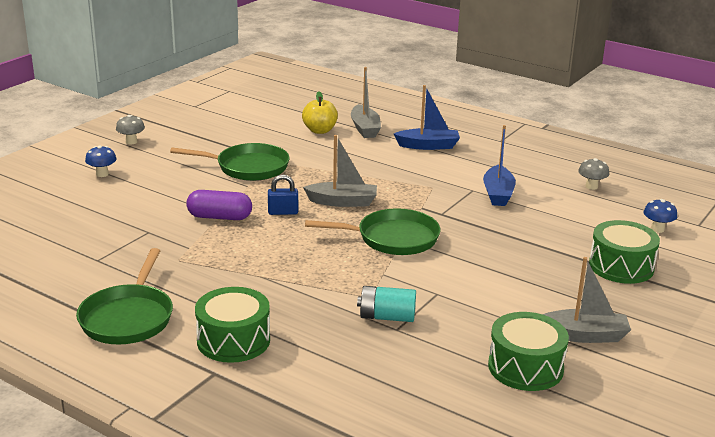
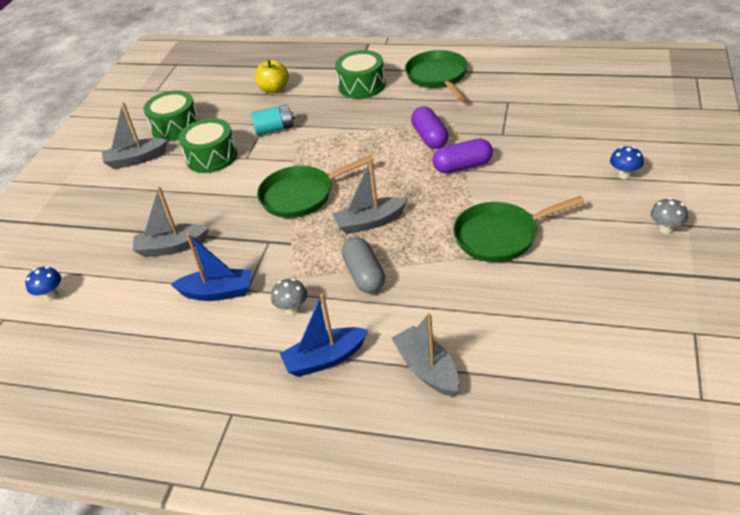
camera: 165 degrees right, 15 degrees up
(220, 250) = (429, 137): none -> purple capsule
(283, 212) = (414, 190): blue padlock -> none
(319, 130) = (481, 339): yellow apple -> yellow apple (274, 89)
(372, 174) = (364, 275): none -> grey capsule
(498, 194) = (218, 292): blue boat -> blue boat turned 105 degrees clockwise
(537, 233) = (172, 247): none -> grey boat
(591, 186) = (110, 346): grey mushroom -> grey mushroom (292, 309)
(621, 266) = (97, 232): green drum -> green drum (211, 157)

